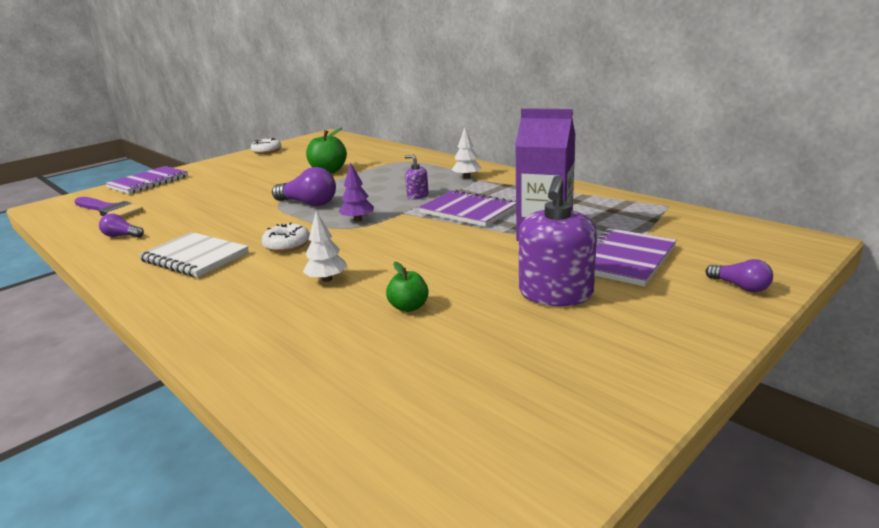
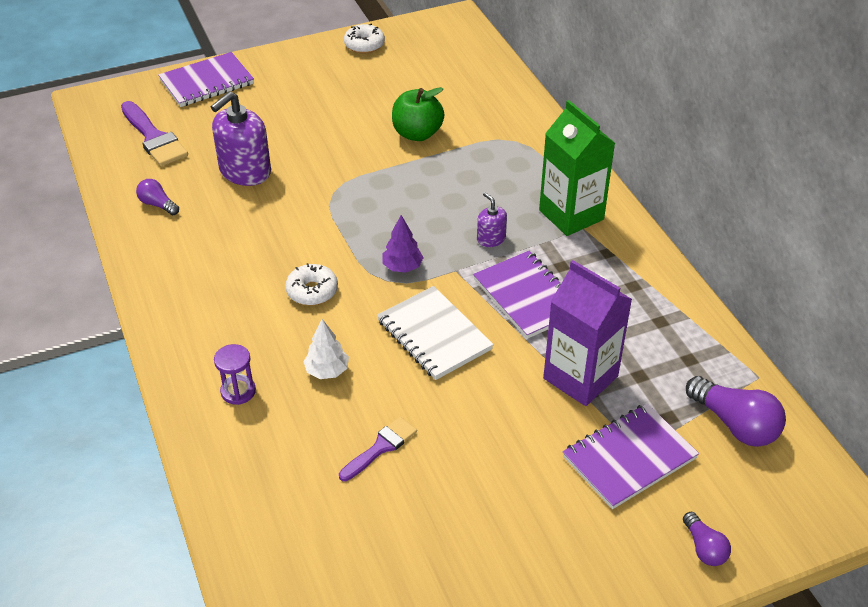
camera: 20 degrees right, 20 degrees up
(194, 257) = (218, 278): white notebook -> white notebook (434, 335)
(244, 310) = (238, 391): none -> purple hourglass
(308, 203) = (365, 208): purple light bulb -> purple light bulb (735, 424)
(409, 307) = (381, 447): green apple -> purple brush
(466, 177) = (571, 215): white tree -> green carton
(555, 294) = (523, 484): purple soap dispenser -> purple soap dispenser (245, 171)

